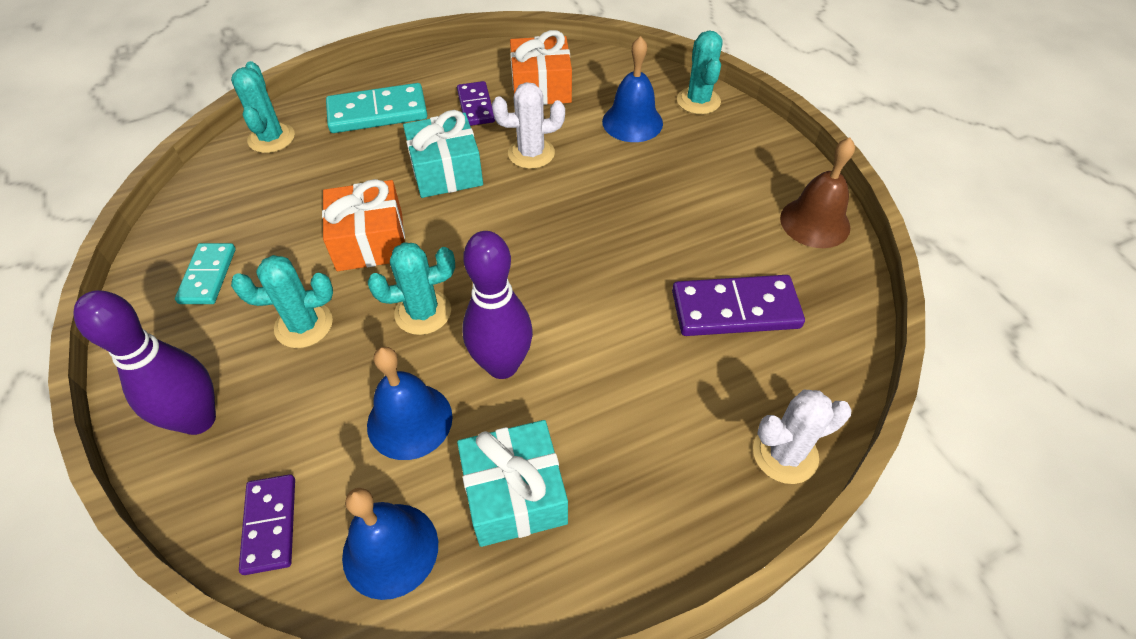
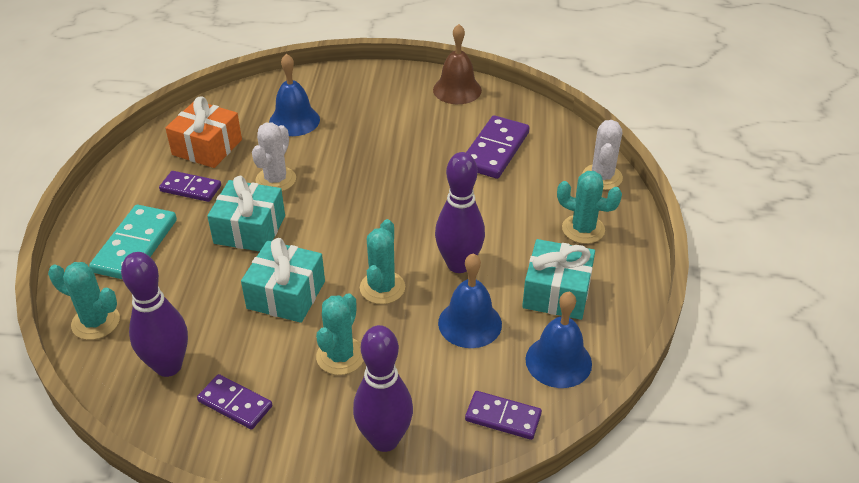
camera: 60 degrees left, 10 degrees down
(208, 276) = (235, 404): turquoise domino -> purple domino
(238, 208) = (168, 366): none -> purple bowling pin
(370, 241) = (286, 295): orange gift -> turquoise gift
(698, 101) = (305, 83): turquoise cactus -> turquoise cactus (583, 229)

